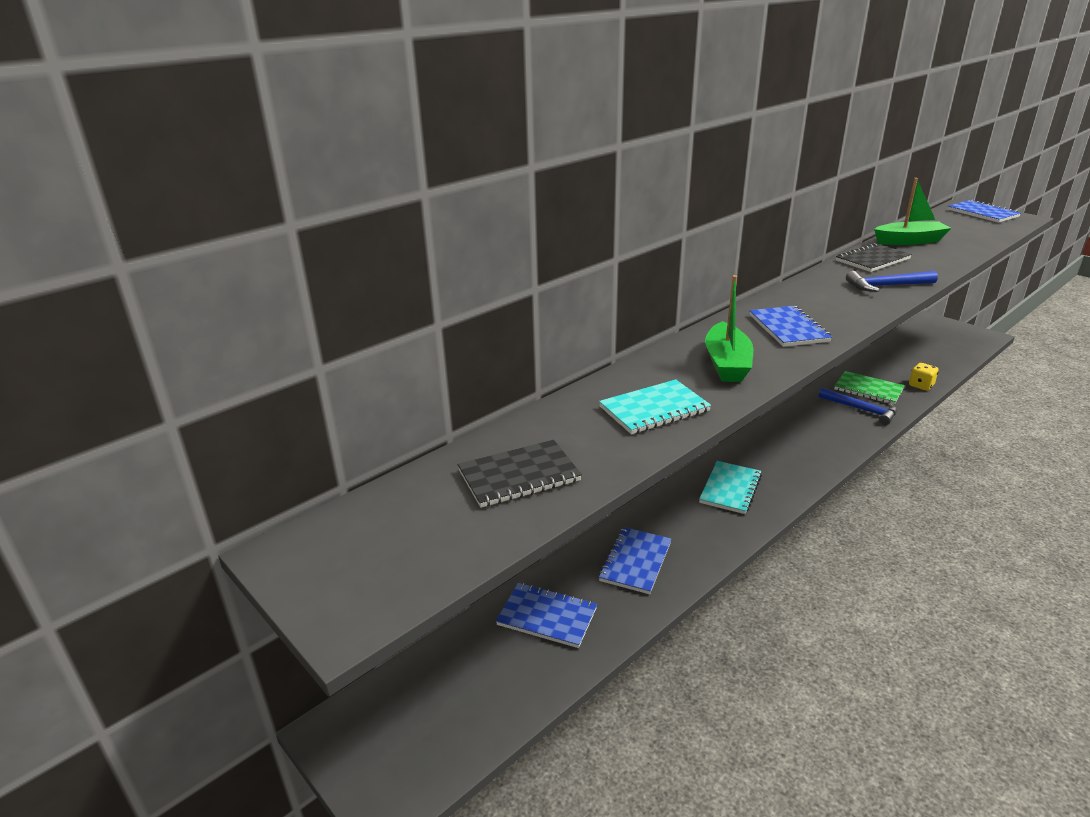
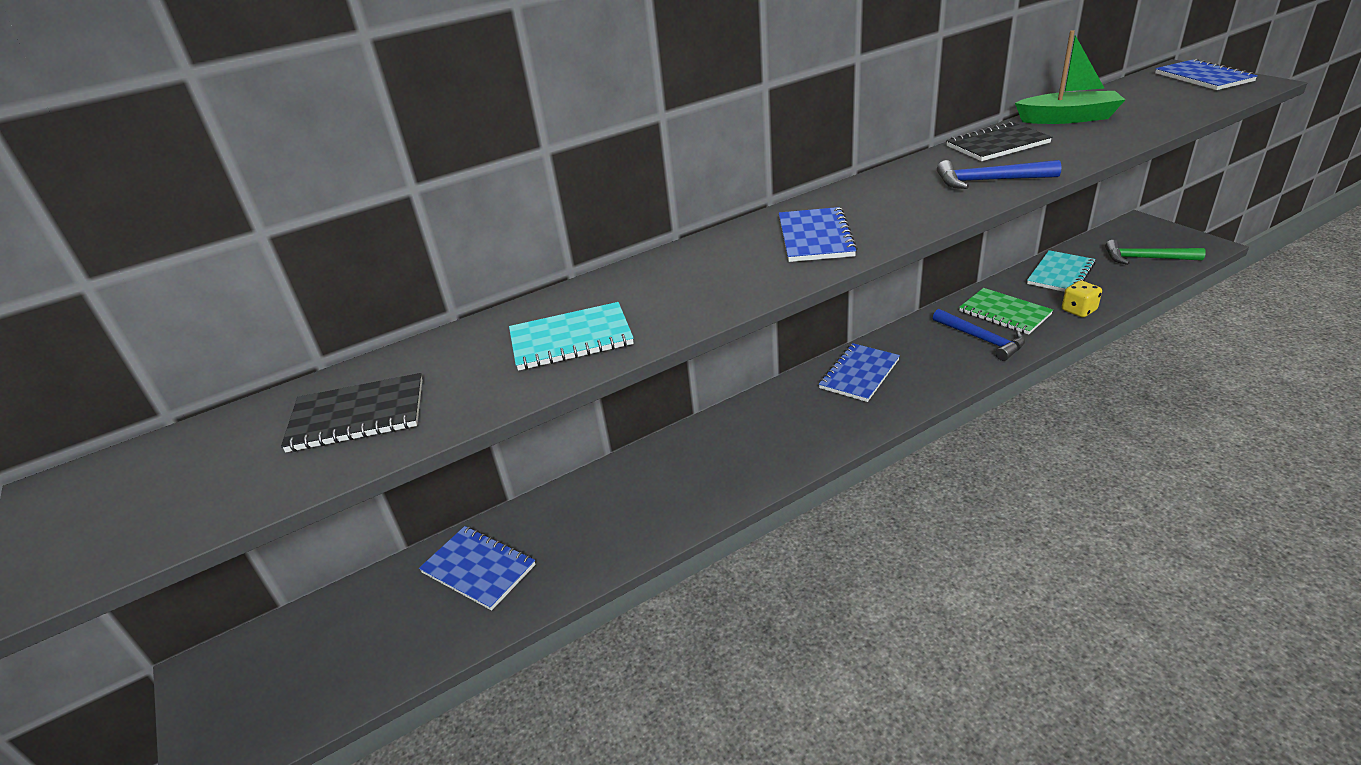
camera: 15 degrees right, 5 degrees up
(635, 561) = (608, 513): blue notebook -> blue notebook (859, 374)
(727, 363) = (703, 283): green boat -> none
(730, 489) = (764, 432): turquoise notebook -> turquoise notebook (1060, 274)
(949, 346) = (1146, 258): none -> green hammer

